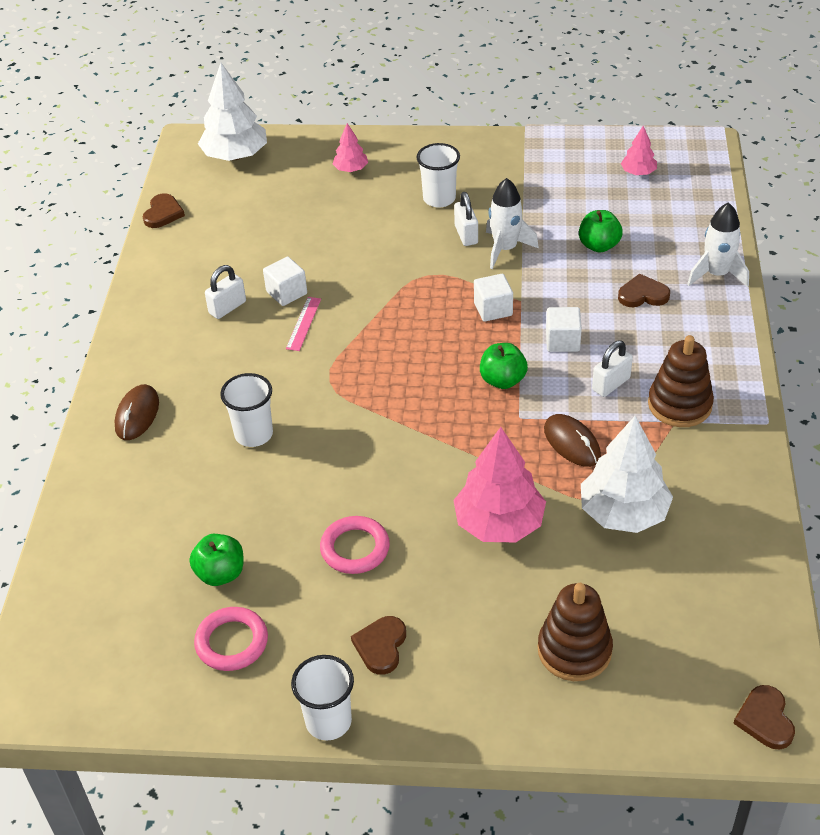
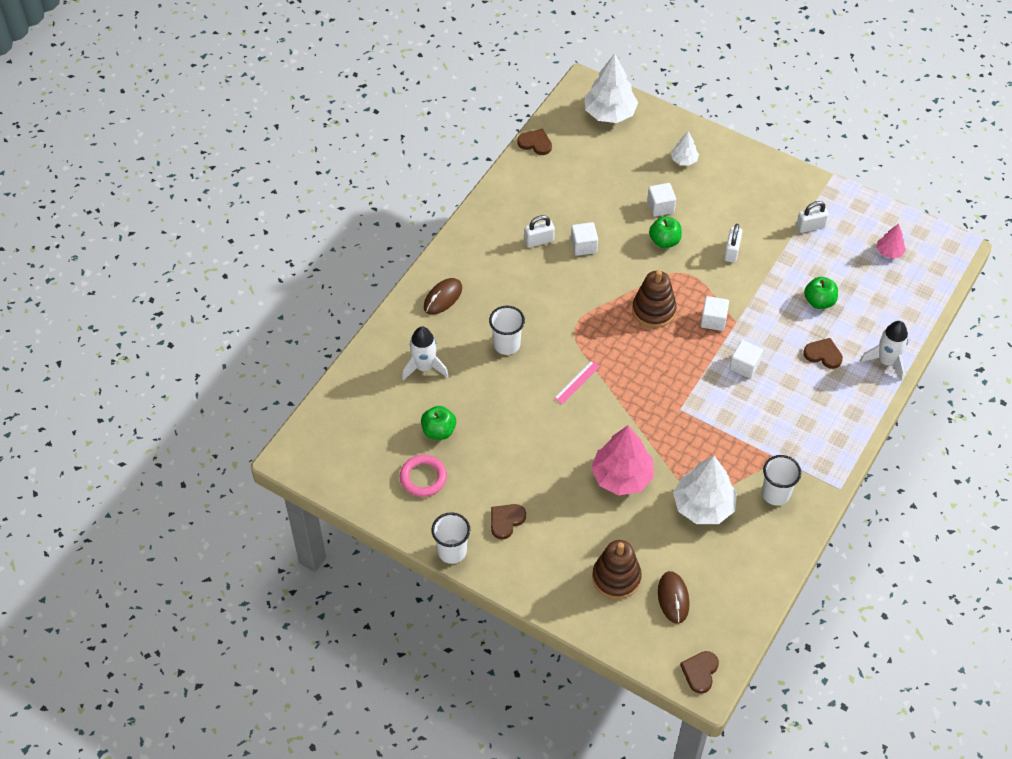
camera: 25 degrees right, 10 degrees up
(163, 213) = (535, 143): brown heart -> brown heart turned 105 degrees counterclockwise
(303, 323) = (582, 275): pink ruler -> pink ruler (577, 382)
(351, 169) = (684, 160): pink tree -> white tree
(353, 222) = (660, 207): none -> white cube
(355, 548) = (525, 452): pink ring -> none
(439, 199) = (731, 213): white cup -> white cup (775, 494)
(503, 380) = (686, 377): green apple -> green apple (664, 241)
(505, 249) = (751, 275): white rocket -> white rocket (424, 367)
(572, 443) = (702, 443): brown mouse -> brown mouse (673, 598)
(611, 384) = (755, 412): white padlock -> white padlock (810, 226)
(679, 405) = (791, 448): brown stacking toy -> brown stacking toy (653, 310)

